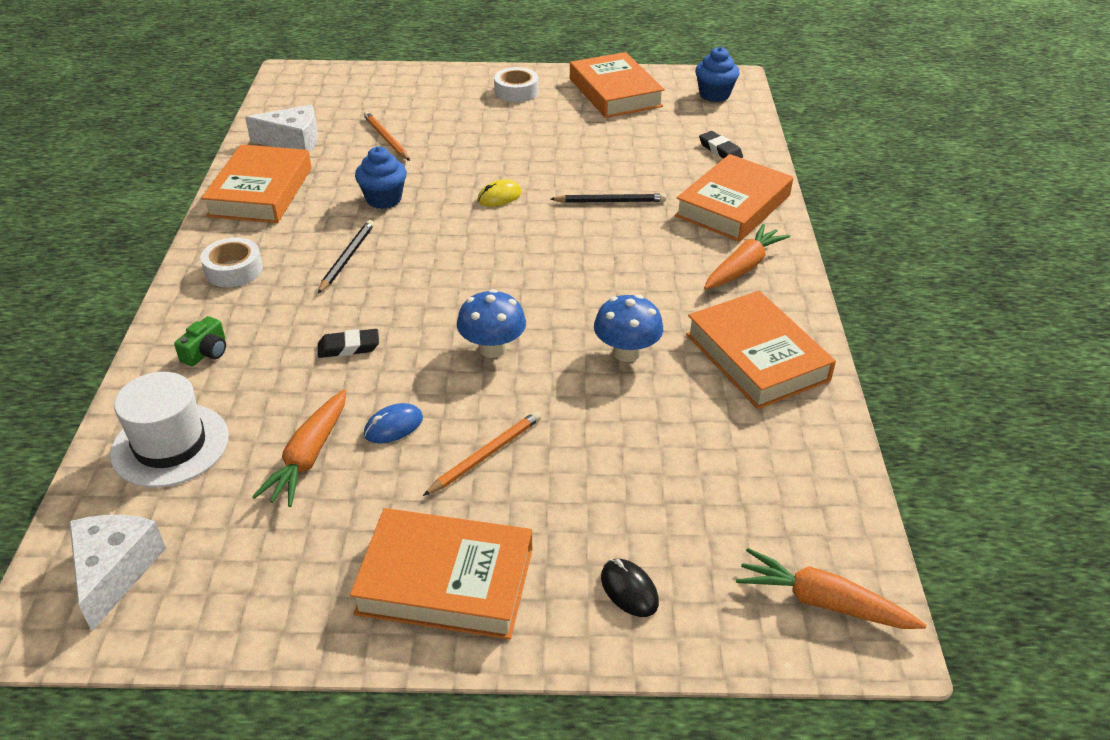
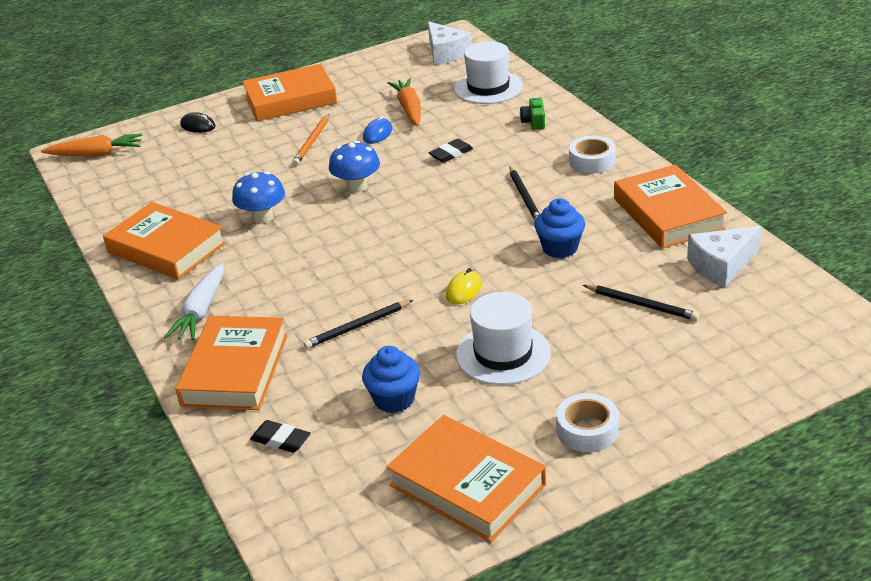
camera: 155 degrees right, 5 degrees down
(386, 139) = (641, 304): orange pencil -> black pencil
(519, 145) = (503, 354): none -> white hat
(714, 95) = (334, 541): blue cupcake -> blue cupcake (394, 399)
(743, 267) = (201, 311): orange carrot -> white carrot

